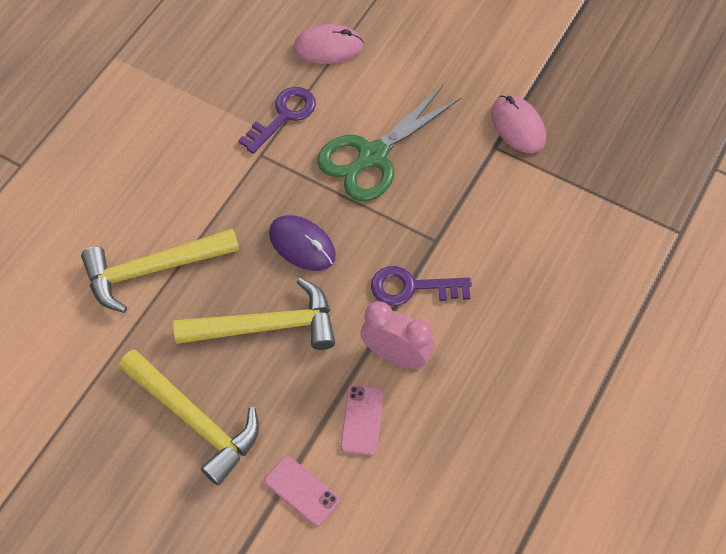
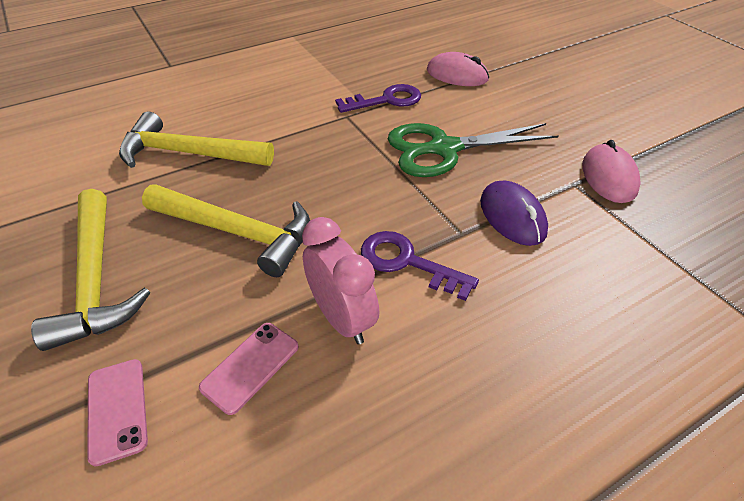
camera: 30 degrees right, 15 degrees down
(302, 245) = (327, 185): purple mouse -> purple mouse (512, 216)

